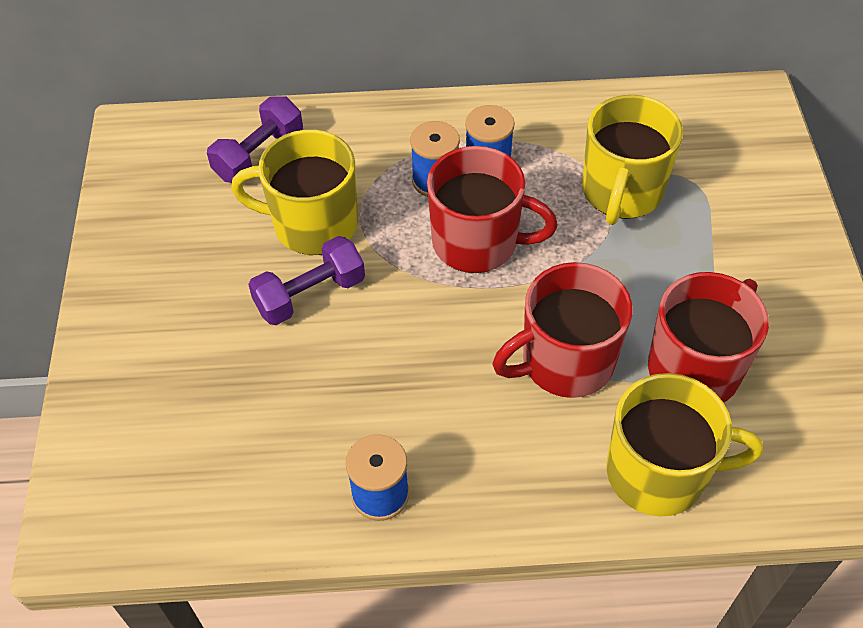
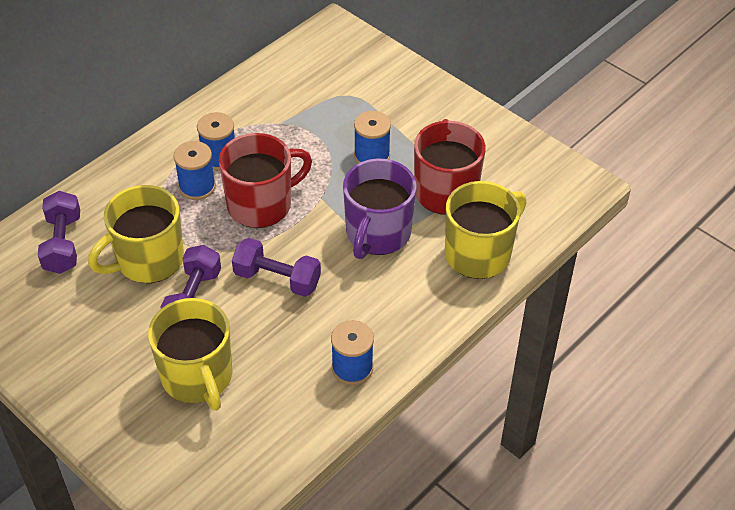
camera: 45 degrees left, 5 degrees down
(409, 334) = (277, 279): none -> purple dumbbell
(565, 362) = (377, 234): red mug -> purple mug
(621, 192) = (313, 125): yellow mug -> yellow mug (198, 377)
(650, 269) = (372, 156): none -> blue spool

